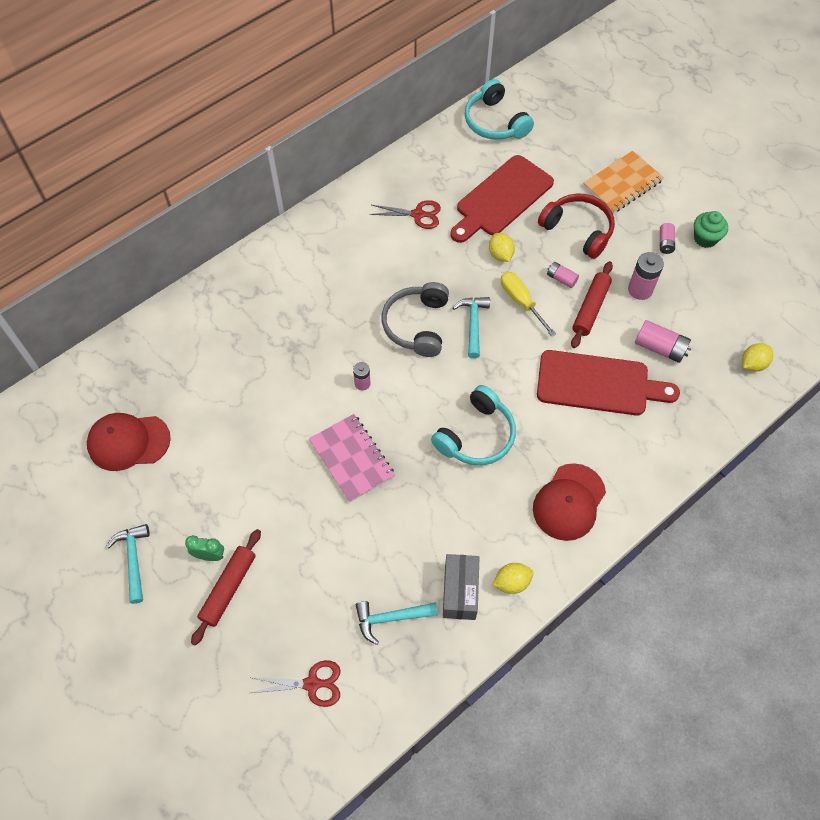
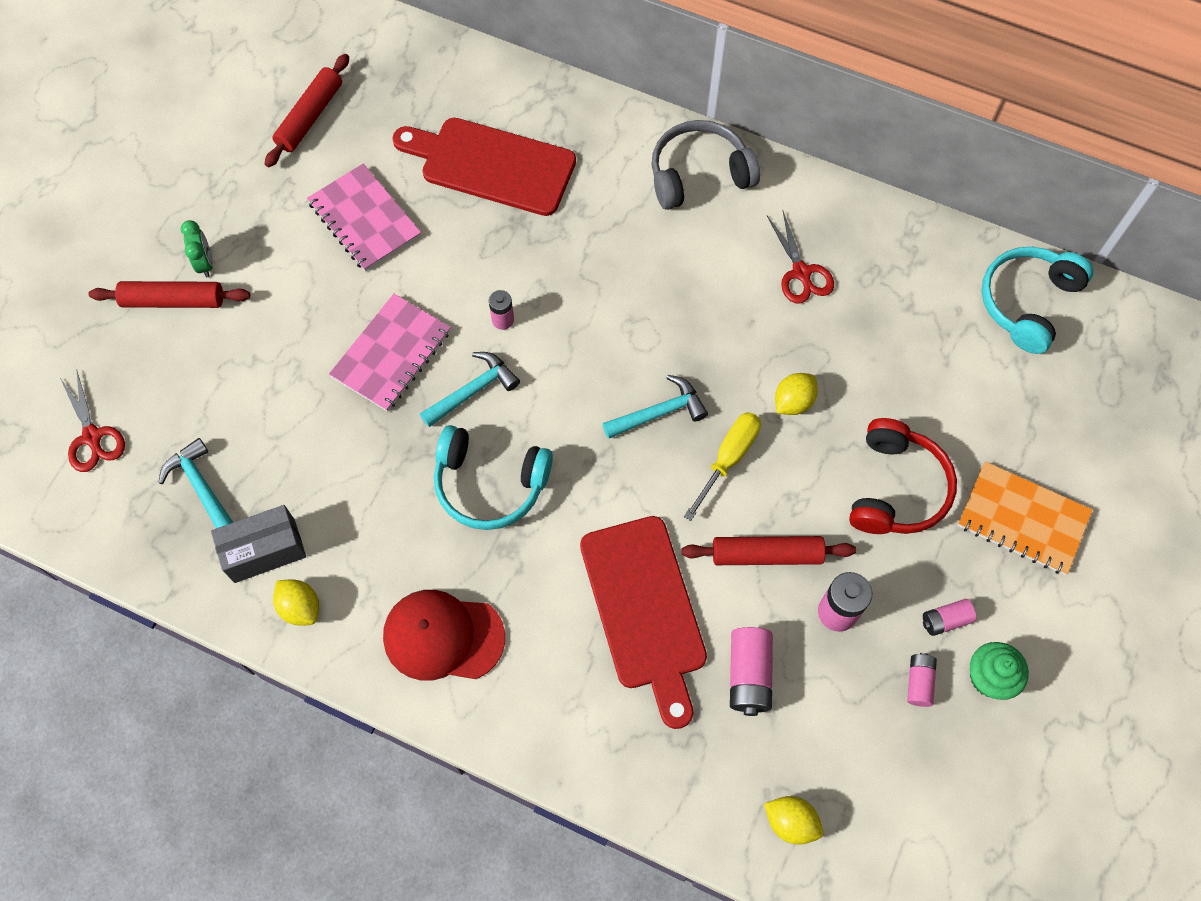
camera: 65 degrees right, 5 degrees up
(128, 442) = (310, 117): red cap -> red rolling pin
(133, 559) = (171, 193): turquoise hammer -> turquoise hammer (473, 390)
(236, 437) = (364, 219): none -> pink notebook
(417, 325) = (622, 346): grey headphones -> grey headphones (699, 175)
(501, 198) = (892, 365): red cutting board -> red cutting board (491, 165)
(561, 279) = (796, 497): pink battery -> pink battery (919, 682)

